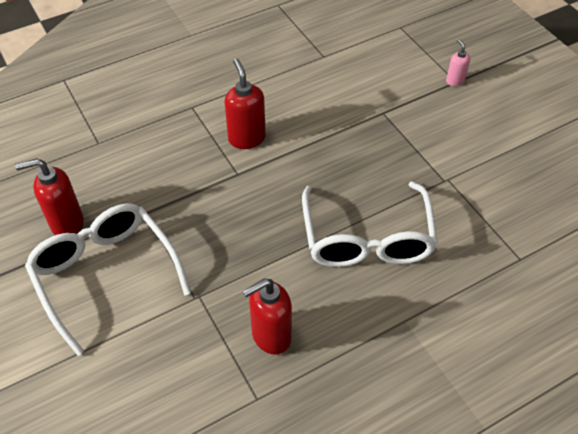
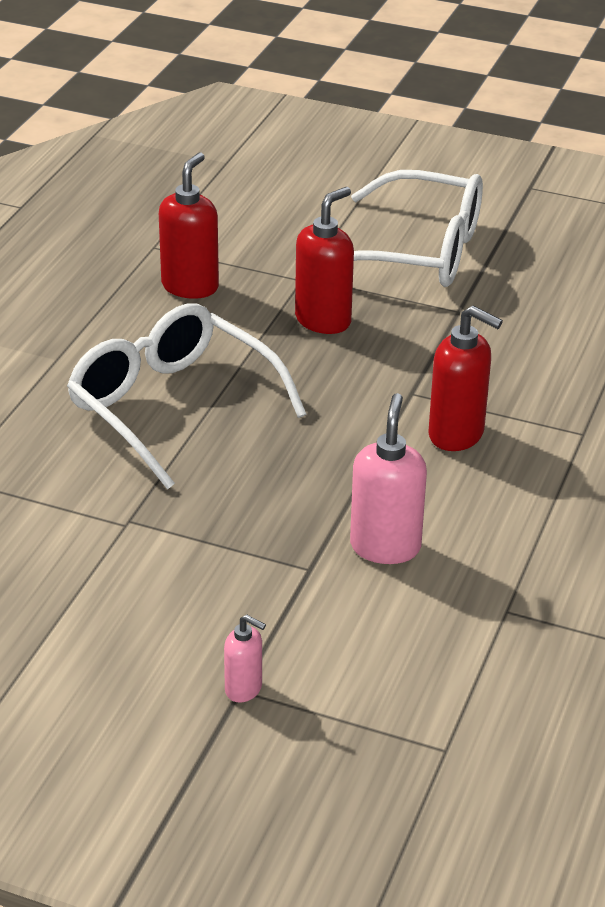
camera: 140 degrees right, 15 degrees down
(67, 224) = (524, 264): red soap dispenser -> red soap dispenser (323, 320)
(341, 104) = (385, 546): none -> pink soap dispenser

